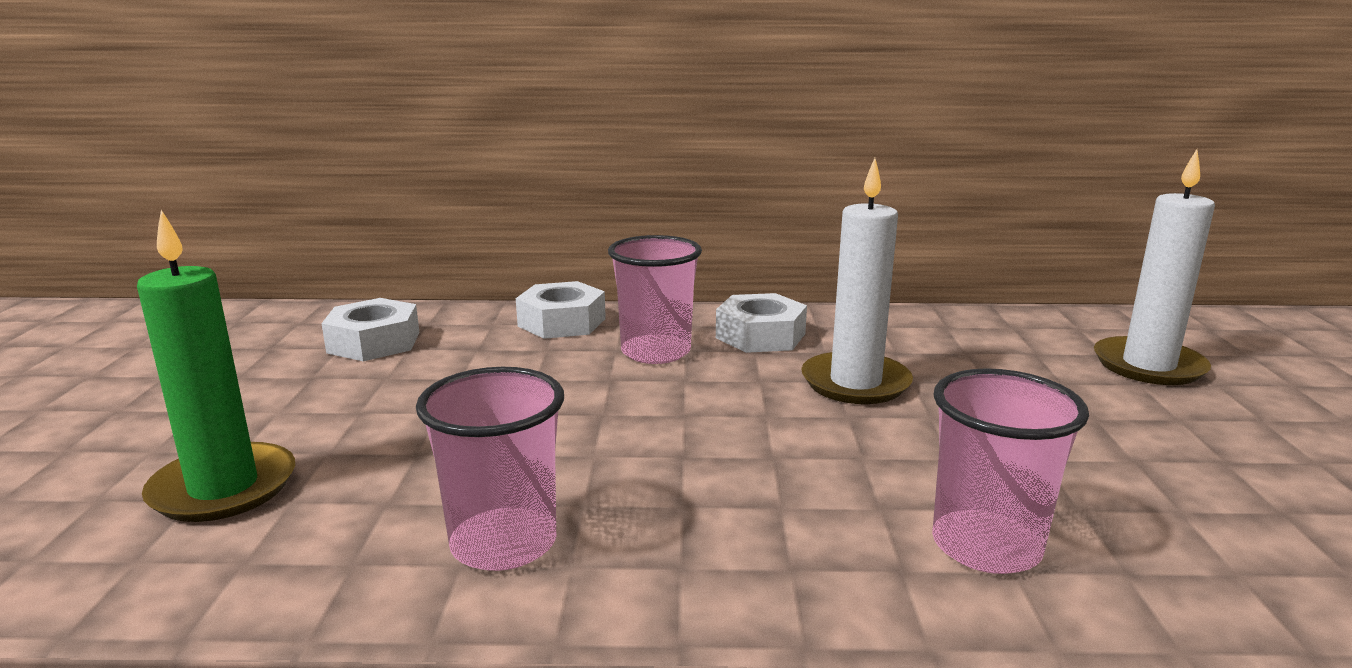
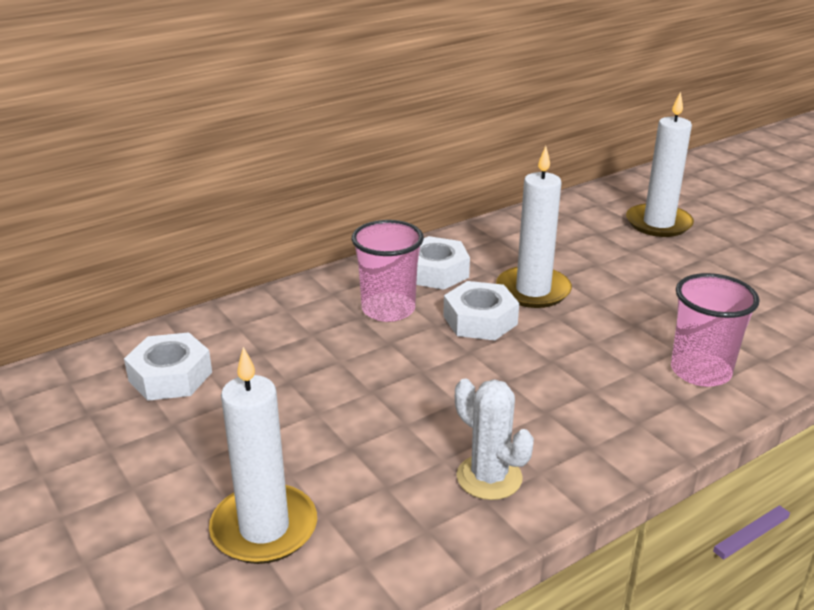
camera: 35 degrees left, 10 degrees up
(223, 488) = (264, 528): green candle -> white candle
(503, 543) = (489, 477): pink cup -> white cactus
(562, 322) = (287, 306): white nut -> white nut (480, 320)

